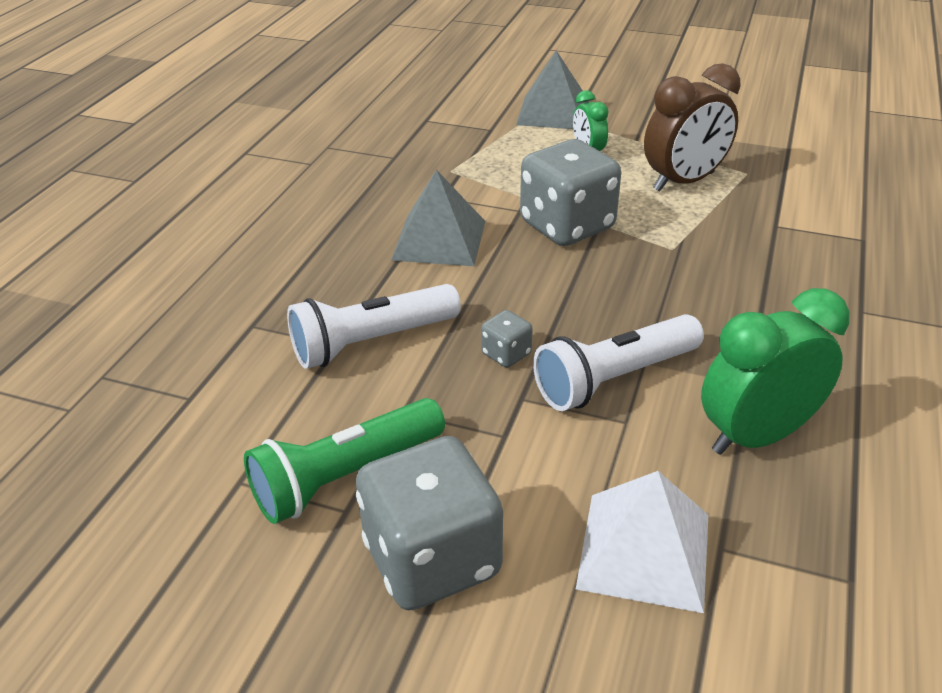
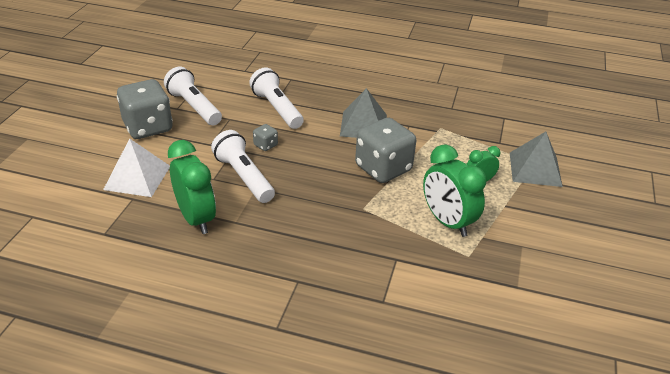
camera: 85 degrees right, 0 degrees up
(346, 476) = (194, 107): green flashlight -> white flashlight
(683, 182) = (447, 222): brown clock -> green clock

